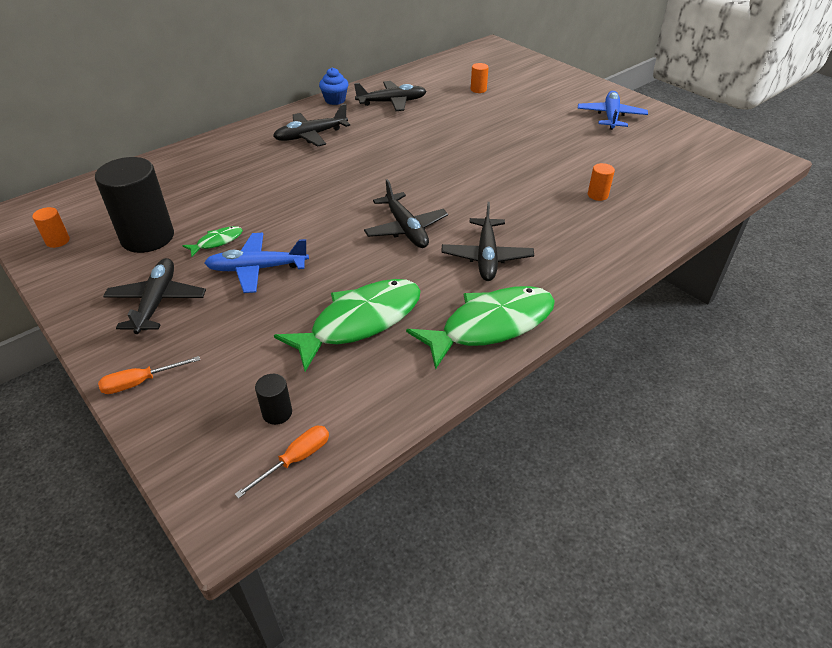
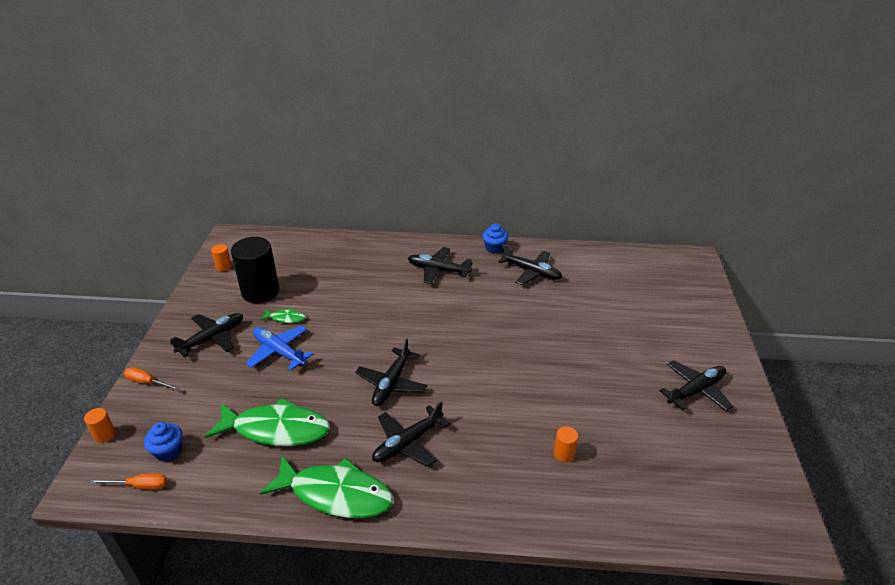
camera: 45 degrees right, 5 degrees down
(277, 413) = (168, 451): black cylinder -> blue cupcake
(478, 89) = (616, 296): orange cylinder -> orange cylinder (104, 435)
(611, 116) = (696, 390): blue plane -> black plane

